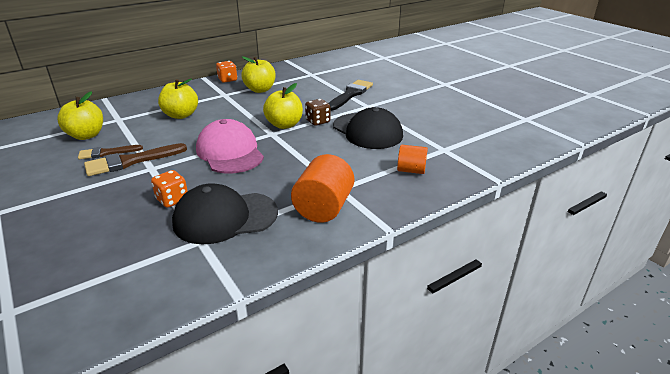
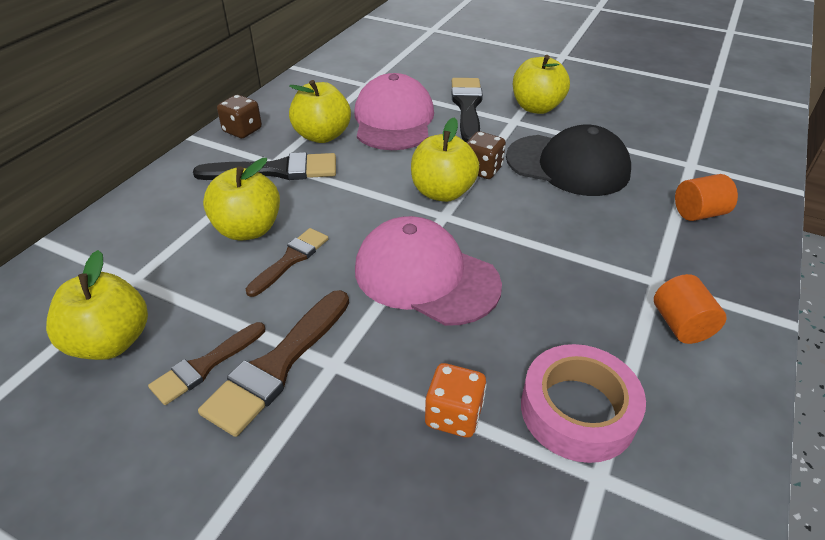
camera: 30 degrees left, 10 degrees up
(183, 130) = (291, 259): none -> brown brush
(221, 98) = (276, 171): none -> black brush
(225, 217) = (577, 410): black cap -> pink tape
(227, 80) = (242, 130): orange dice -> brown dice
(303, 91) = (393, 120): none -> pink cap
(323, 208) = (681, 325): orange cylinder -> orange cylinder, size x0.60
(389, 103) = (536, 107): none -> yellow apple

